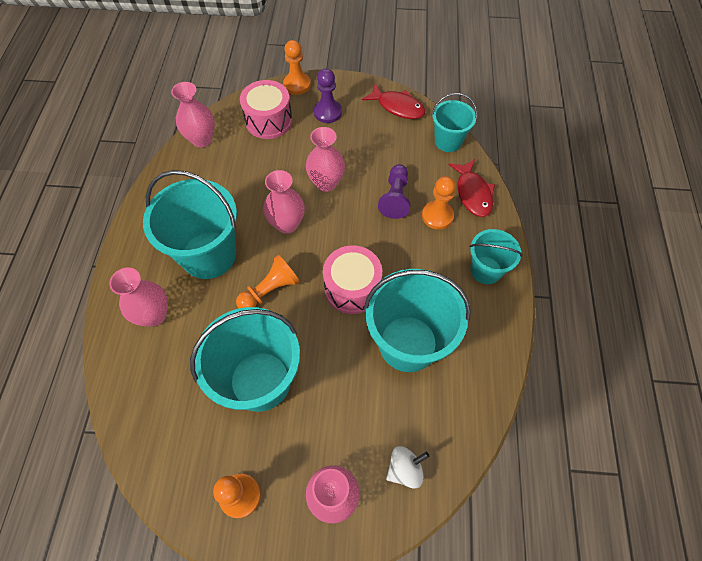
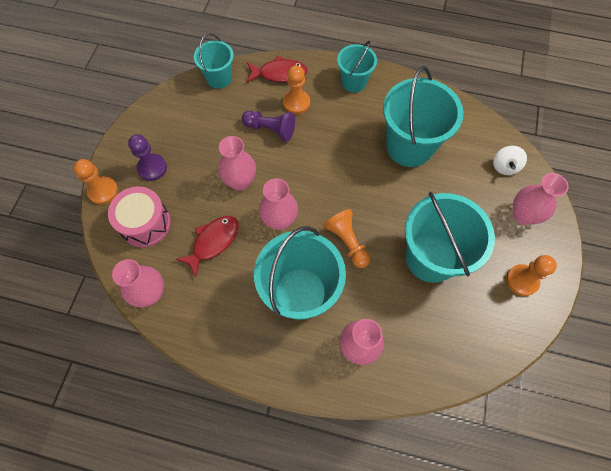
camera: 80 degrees left, 5 degrees up
(352, 288) = (355, 177): pink drum -> none
(398, 107) = (165, 108): red fish -> red fish (213, 242)
(405, 469) = (504, 166): white spinning top -> white spinning top turned 150 degrees counterclockwise

